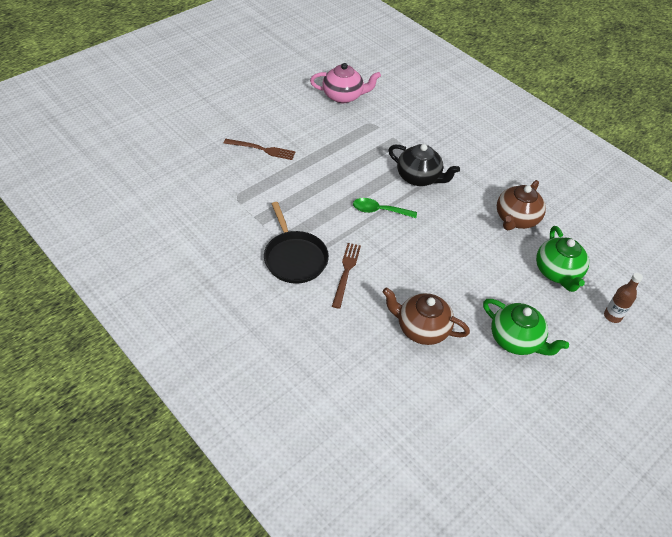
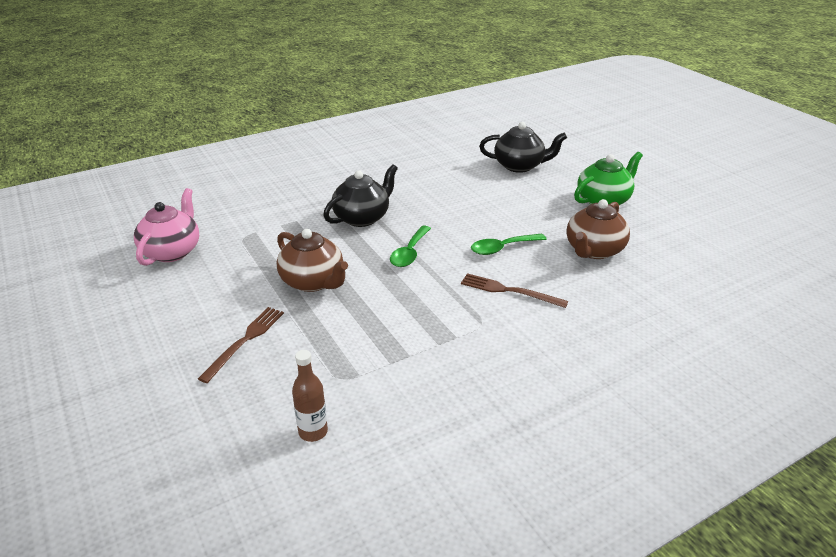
camera: 75 degrees left, 15 degrees down
(294, 258) = (479, 331): black pan -> none
(404, 266) = (502, 248): none -> green spoon
(516, 219) = (445, 173): brown teapot -> brown teapot (313, 282)
(557, 272) = (520, 166): green teapot -> black teapot
(612, 316) = (572, 152): brown bottle -> brown bottle (313, 432)

